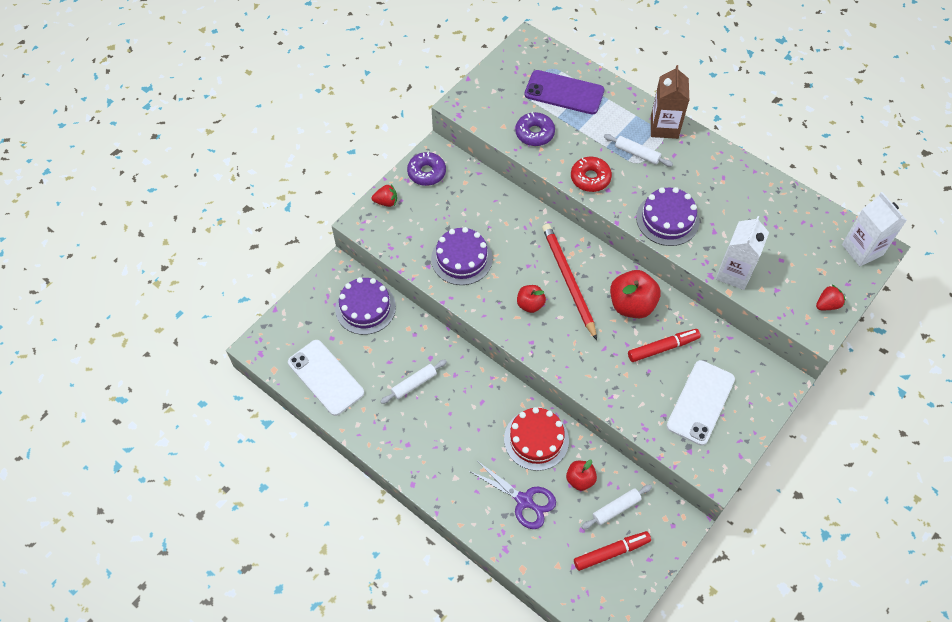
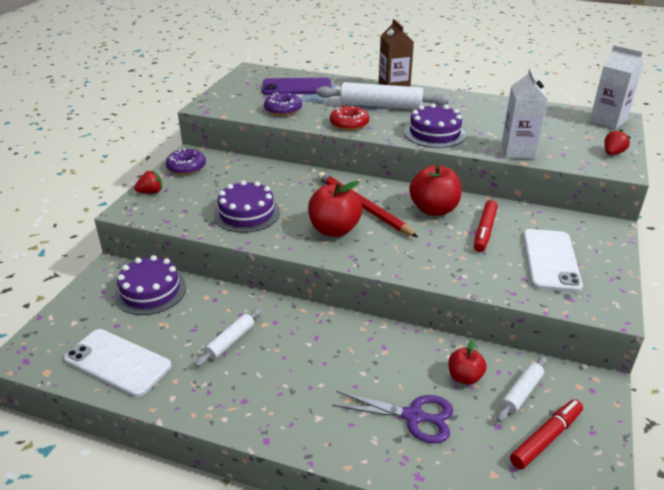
camera: 20 degrees left, 25 degrees down
(530, 304) = (334, 230): red apple -> red apple, size x1.72
(536, 439) = (394, 354): red cake -> none
(637, 153) = (381, 106): white rolling pin -> white rolling pin, size x1.88
(663, 348) = (484, 231): red marker -> red marker turned 150 degrees clockwise

